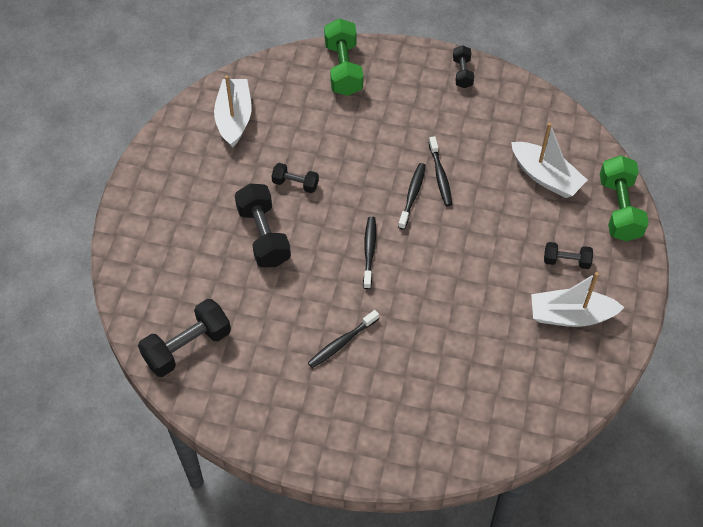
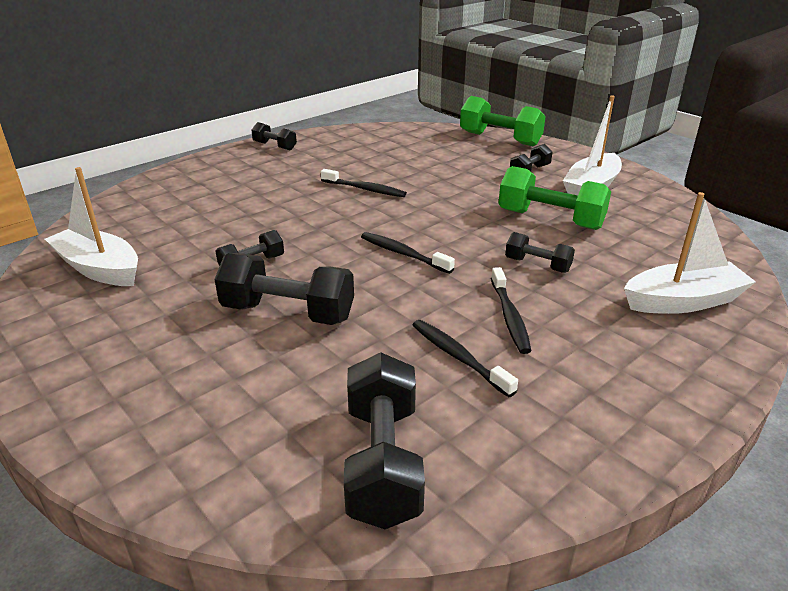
camera: 55 degrees left, 25 degrees down
(343, 68) = (167, 189): green dumbbell -> green dumbbell (550, 219)
(412, 195) = (367, 208): black toothbrush -> black toothbrush (458, 357)
(415, 331) = (537, 265): none -> black dumbbell
(546, 177) = (431, 152): white boat -> white boat (683, 301)

